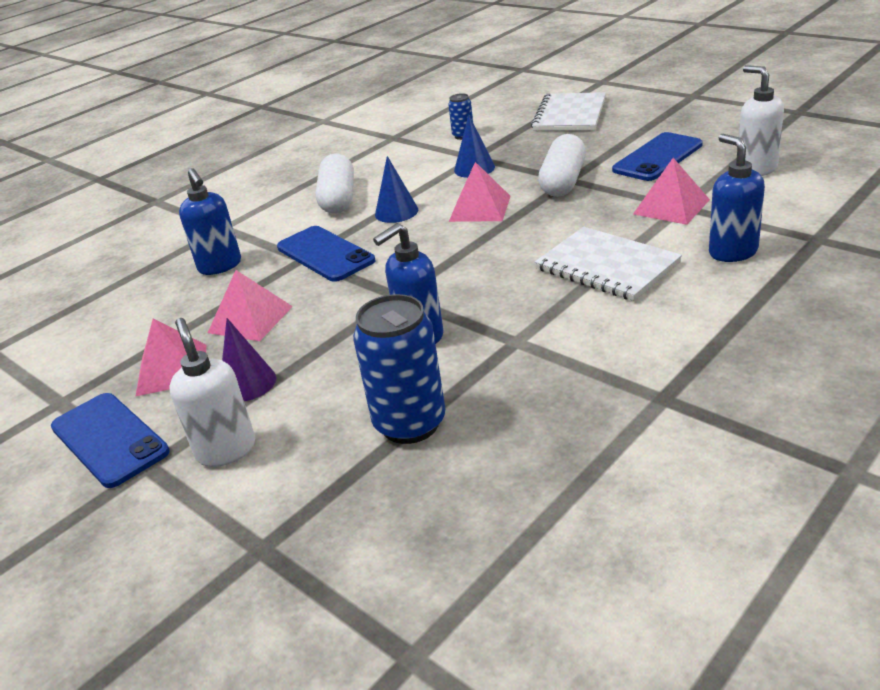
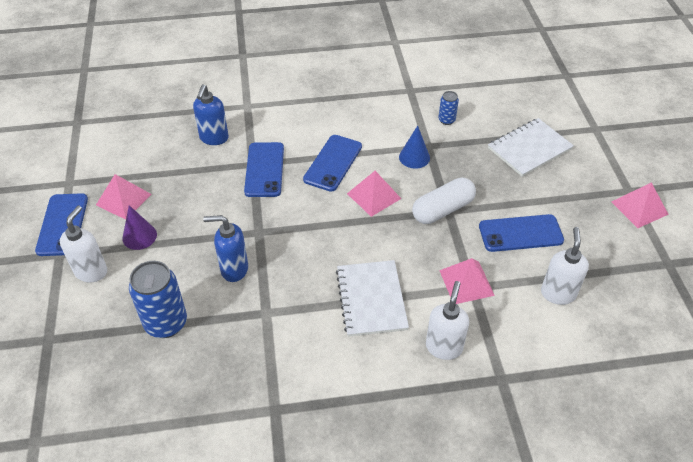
camera: 35 degrees right, 15 degrees up
(250, 319) = (185, 192): pink pyramid -> pink pyramid (639, 208)
(338, 199) = (320, 127): white capsule -> none
(396, 212) = (333, 163): blue cone -> blue phone
(732, 252) = (444, 347): blue soap dispenser -> white soap dispenser

